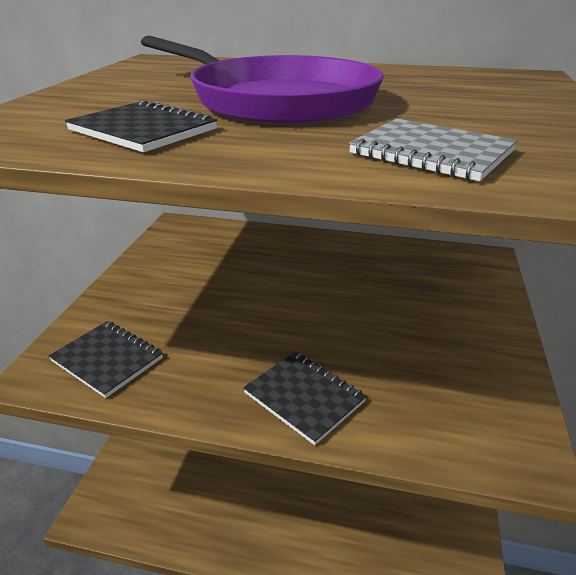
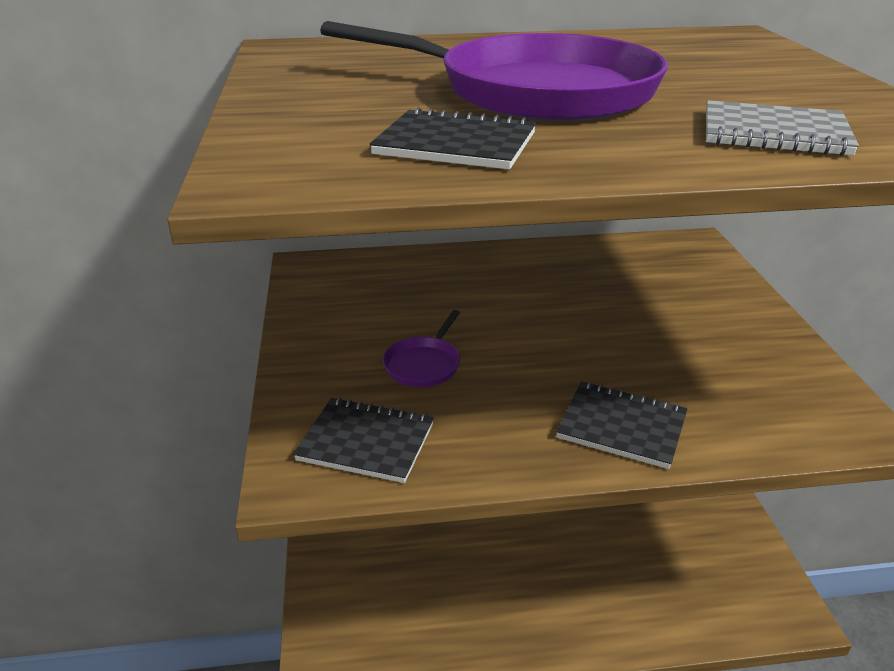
camera: 20 degrees left, 0 degrees up
(194, 311) = (424, 365): none -> purple pan

